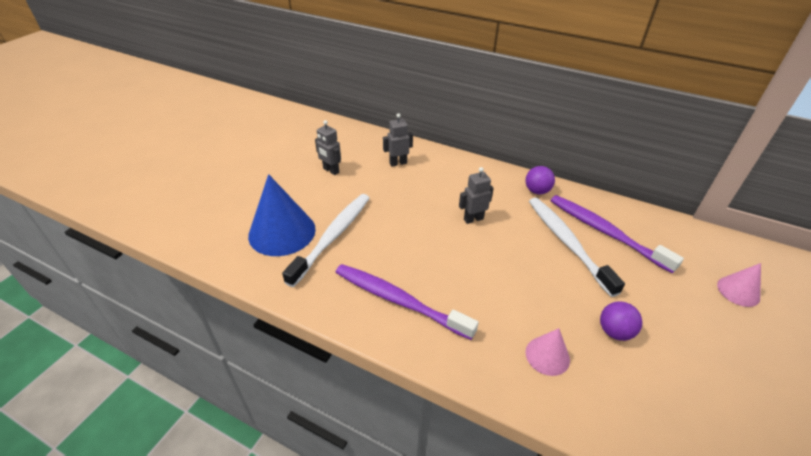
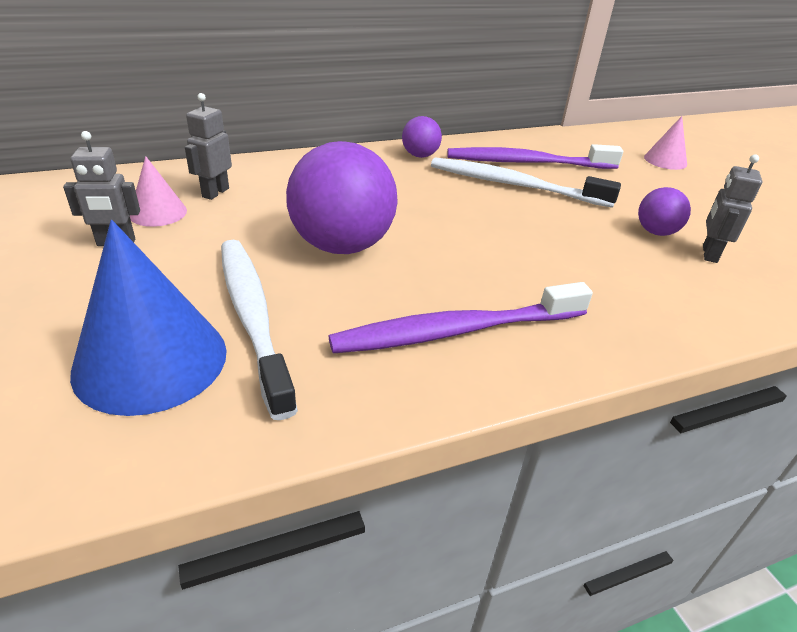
camera: 50 degrees left, 5 degrees down
(413, 224) = (342, 246): none -> purple ball
(473, 219) = (400, 207): grey robot -> grey robot (709, 254)
(547, 355) = (652, 283): pink cone -> pink cone (158, 212)

